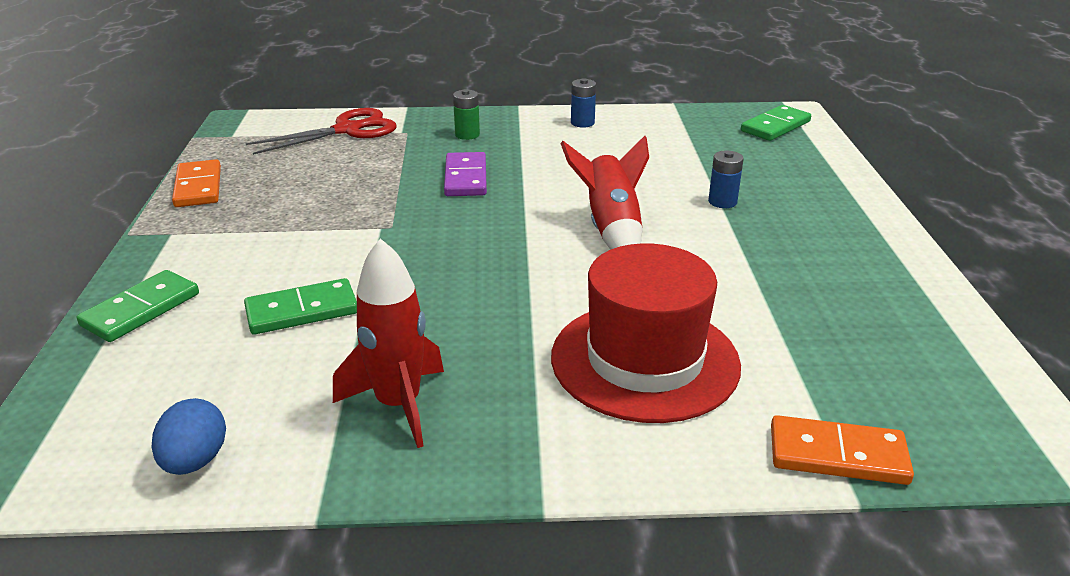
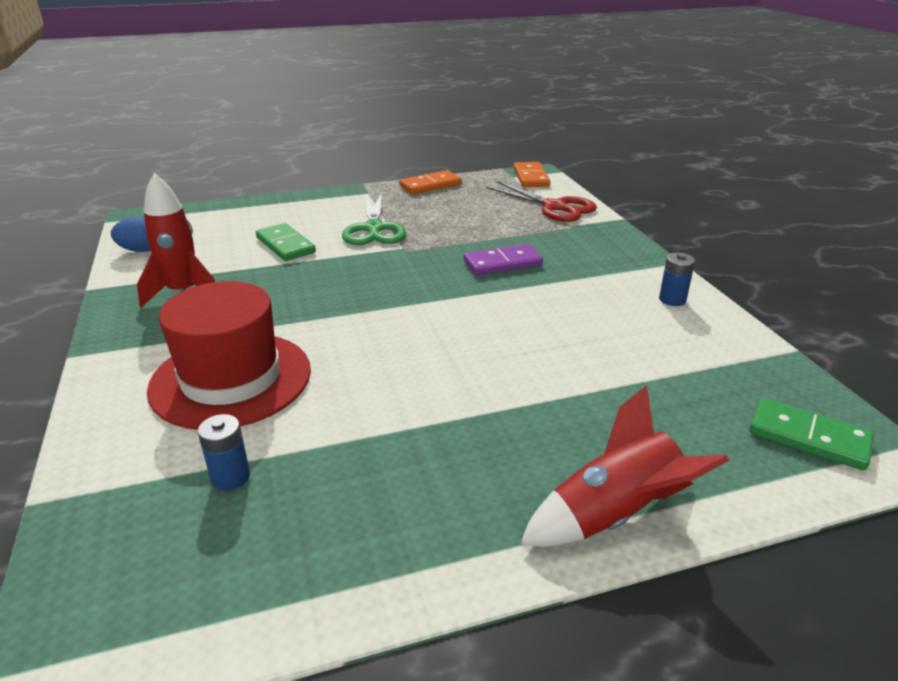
camera: 75 degrees right, 0 degrees up
(141, 310) = (280, 206): green domino -> none
(307, 240) = (374, 229): none -> green scissors
(467, 135) = (588, 250): green battery -> none
(611, 228) = (445, 341): red rocket -> red rocket (613, 515)
(722, 202) = (541, 403): blue battery -> blue battery (230, 477)
(837, 455) = (89, 492): orange domino -> orange domino (531, 177)

